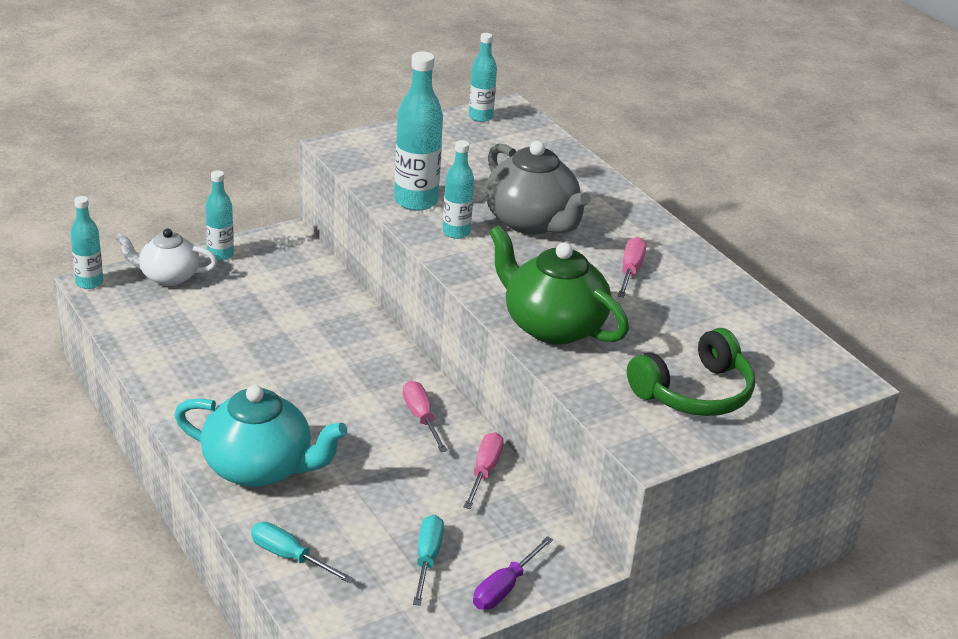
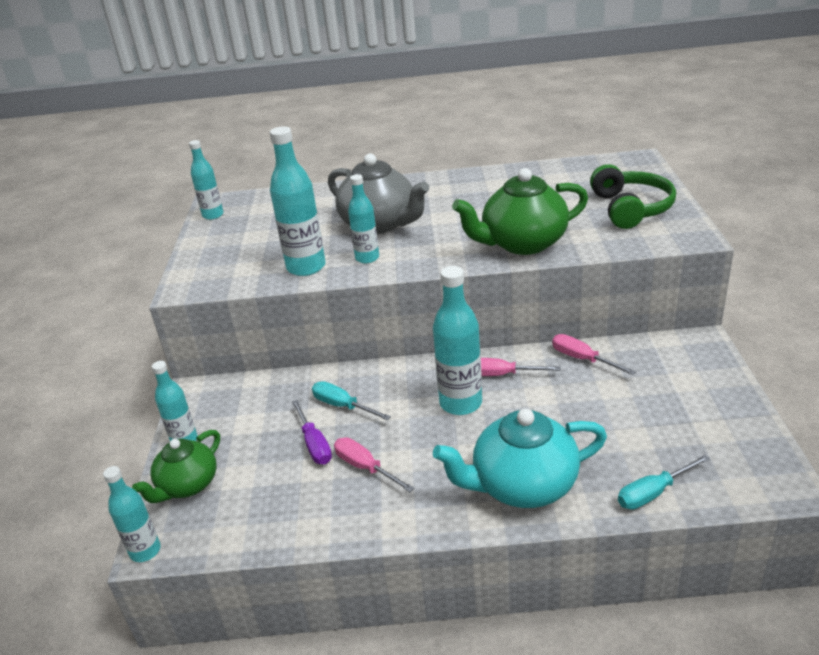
camera: 55 degrees left, 0 degrees up
(168, 276) = (187, 485): white teapot -> green teapot
(259, 468) = (523, 485): turquoise teapot -> turquoise teapot turned 150 degrees counterclockwise
(359, 401) = (460, 403): none -> turquoise bottle
(427, 559) = (678, 413): turquoise screwdriver -> turquoise screwdriver (342, 406)
(504, 588) = (722, 382): purple screwdriver -> purple screwdriver (314, 444)
(531, 222) = (380, 224): grey teapot -> grey teapot turned 45 degrees clockwise
(630, 271) = (472, 200): pink screwdriver -> pink screwdriver (365, 467)

